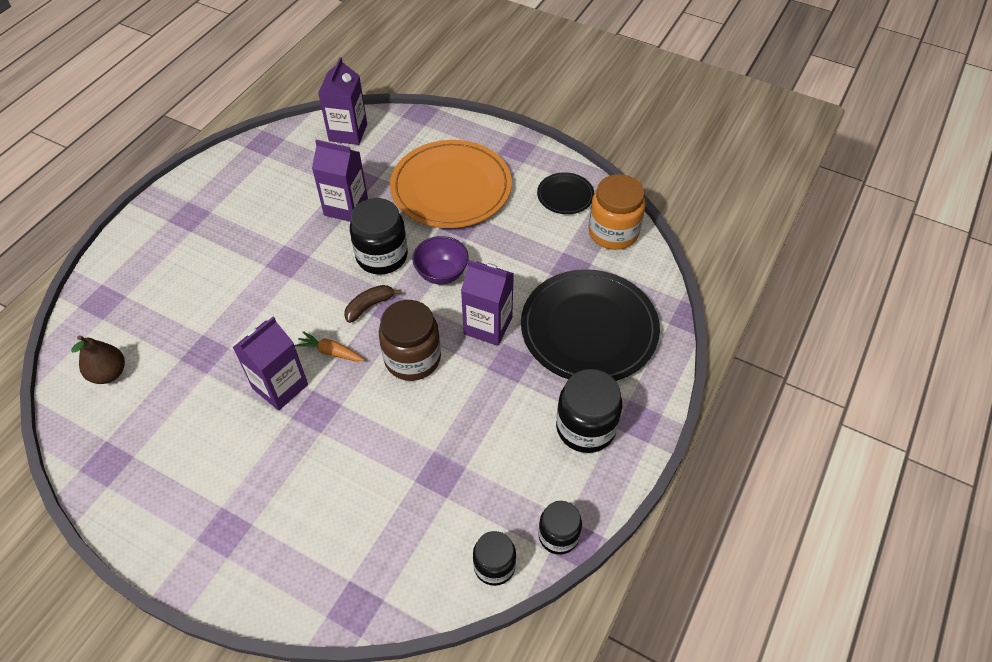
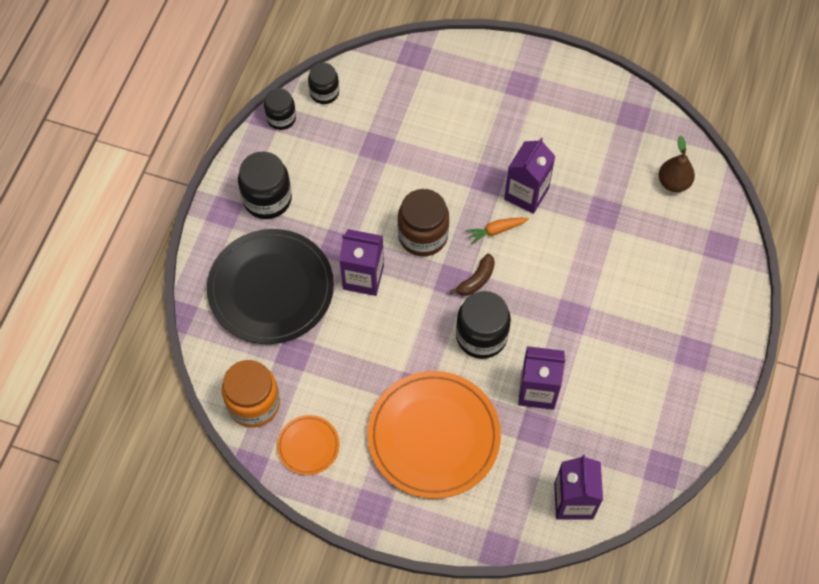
camera: 170 degrees right, 10 degrees up
(330, 352) = (495, 231): orange carrot -> orange carrot turned 150 degrees clockwise
(441, 273) = (418, 326): purple bowl -> none
(565, 195) = (308, 446): black plate -> orange plate

